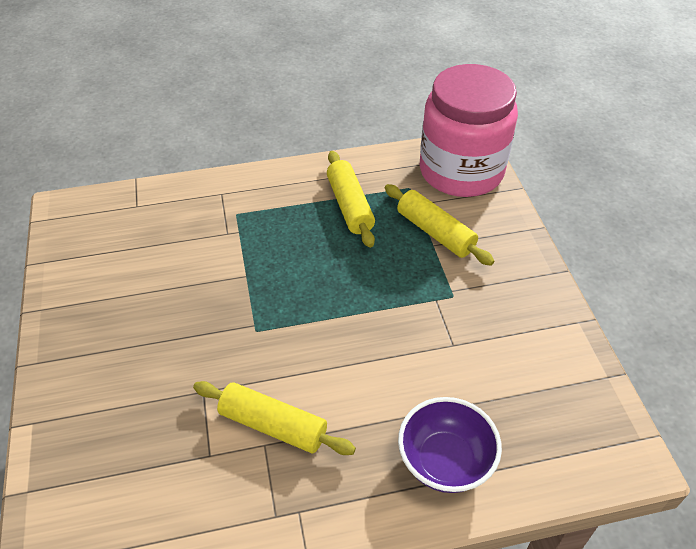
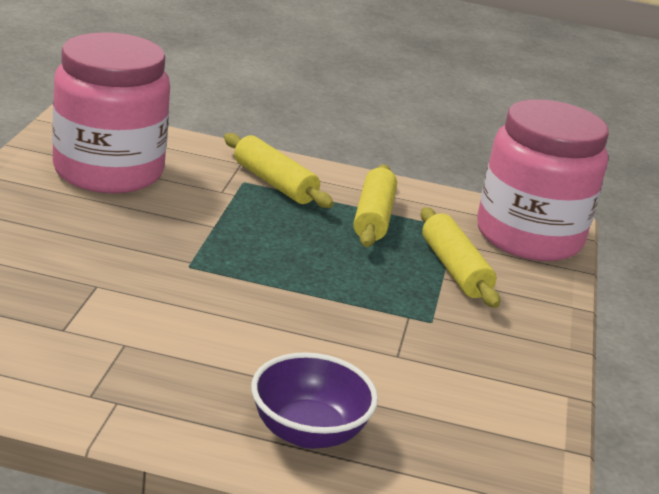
camera: 20 degrees right, 20 degrees down
(129, 255) = (108, 171): none -> pink jar
(273, 425) = (146, 335): yellow rolling pin -> yellow rolling pin (274, 183)

